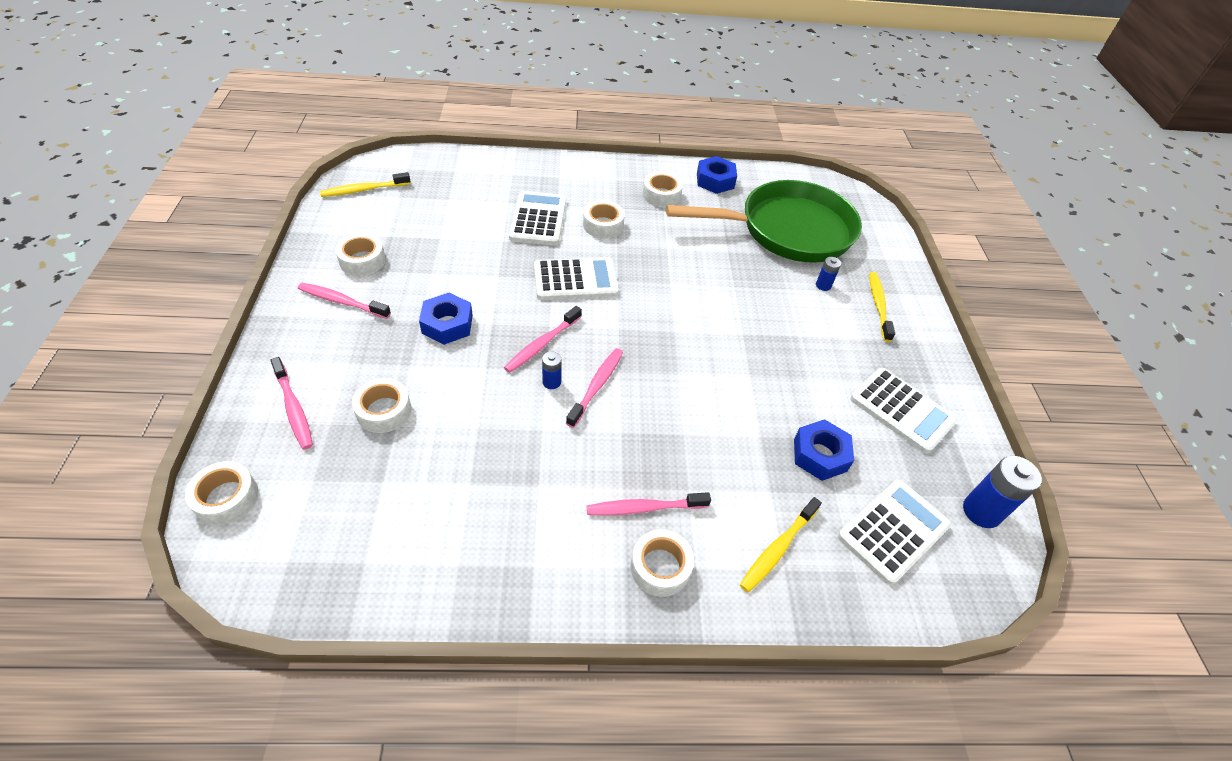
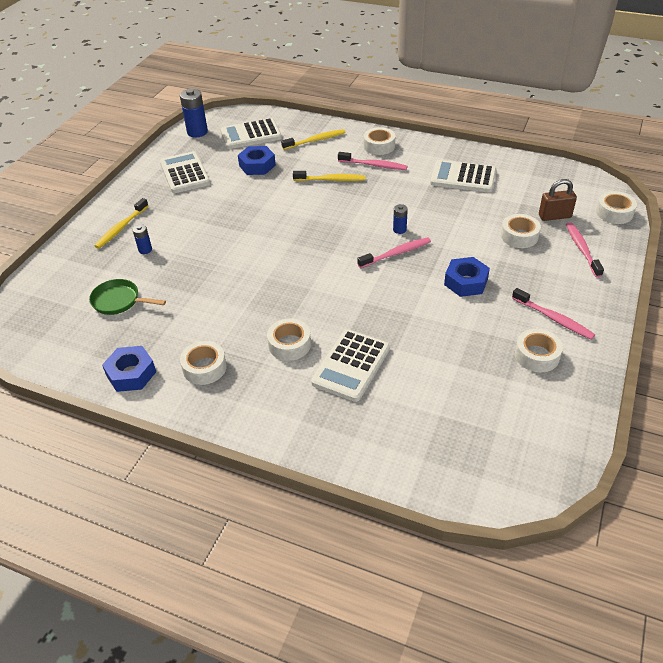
camera: 150 degrees left, 5 degrees down
(328, 464) = (554, 216): none -> brown padlock
(364, 190) = (537, 451): yellow toothbrush -> yellow toothbrush (331, 180)
(575, 280) = (346, 296): white calculator -> white calculator (463, 177)
(596, 386) = (369, 221): pink toothbrush -> none
(788, 230) = (119, 301): green pan -> green pan, size x0.42

